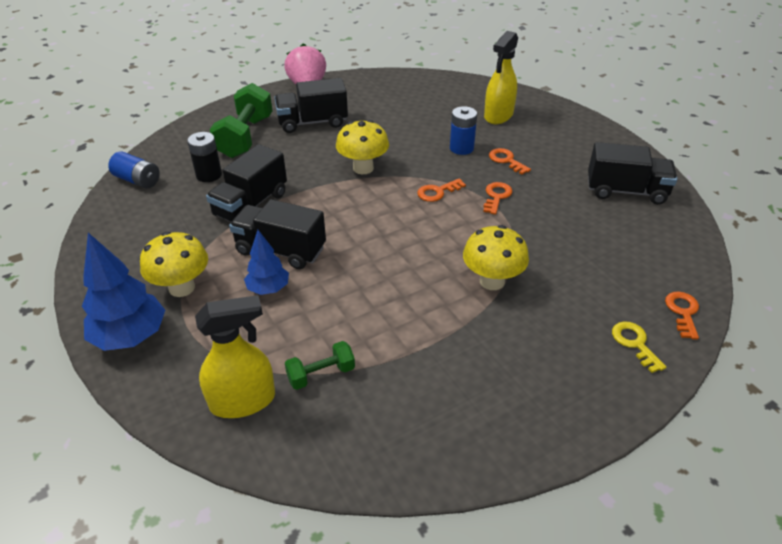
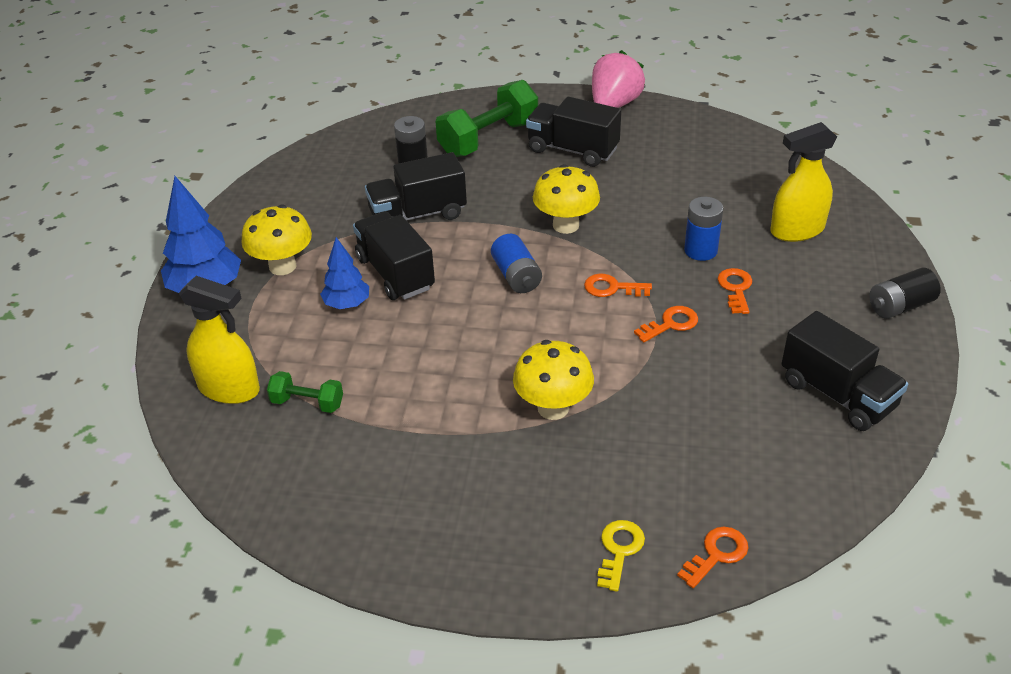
camera: 40 degrees right, 0 degrees up
(137, 180) = (349, 144): blue battery -> blue battery (516, 276)
(596, 132) = (900, 306): none -> black battery

